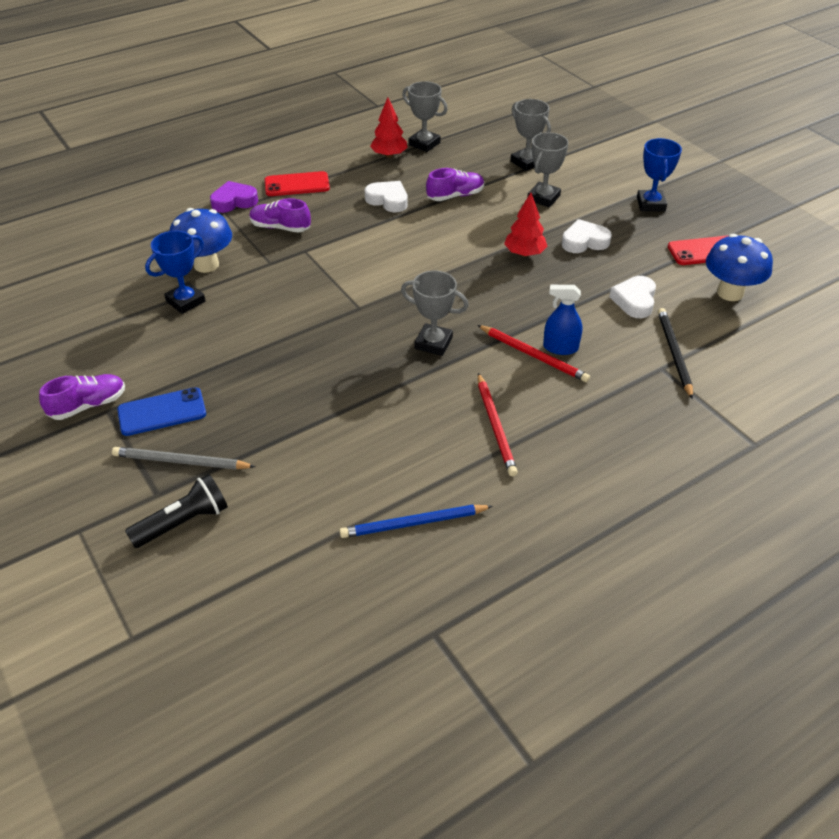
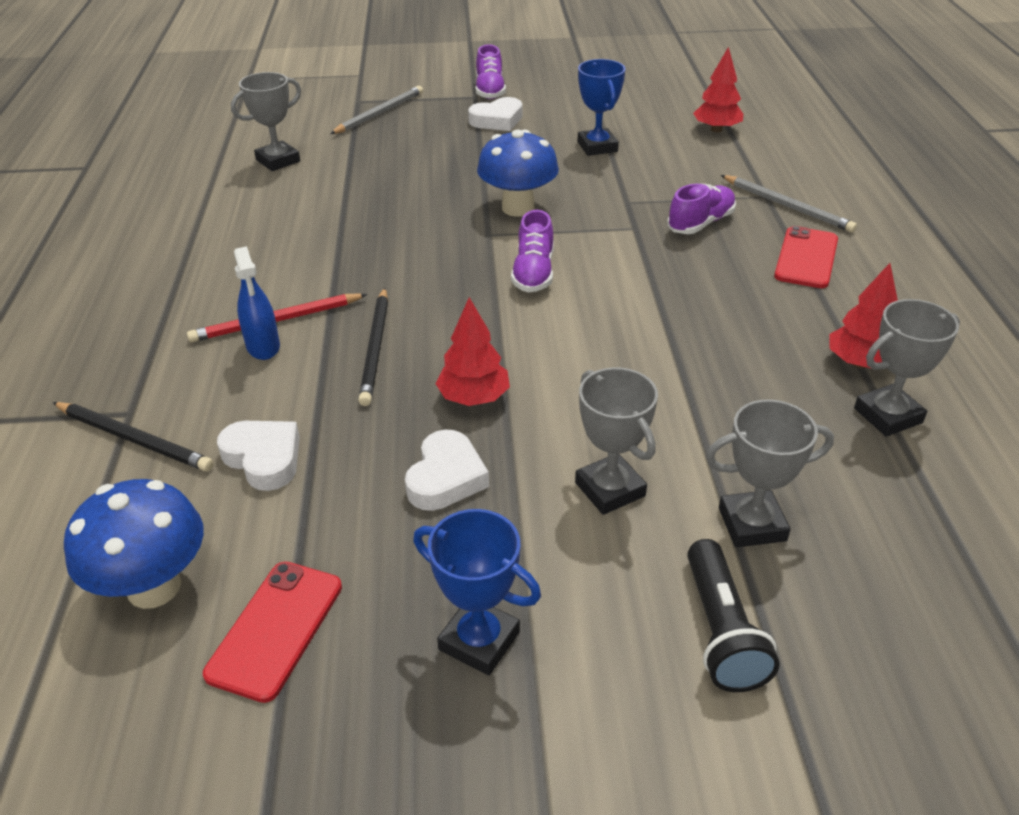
camera: 120 degrees right, 5 degrees down
(121, 253) = (716, 129): none -> red tree
(162, 412) = (446, 115): blue phone -> none
(183, 522) = (317, 105): black flashlight -> black flashlight (721, 631)
(206, 265) = (655, 167): blue mushroom -> blue mushroom (518, 208)
(234, 201) = (787, 206): purple heart -> grey pencil
(388, 200) = (714, 320): white heart -> white heart (497, 120)
(413, 523) = (181, 185): blue pencil -> none
(433, 343) = (377, 262): grey trophy -> grey trophy (278, 161)
(455, 196) = (684, 389): purple shoe -> purple shoe (533, 273)
(495, 426) = (217, 258): red pencil -> none
(519, 303) = (375, 348): none -> black pencil
(560, 348) = (263, 346): blue spray bottle -> blue spray bottle turned 120 degrees clockwise

